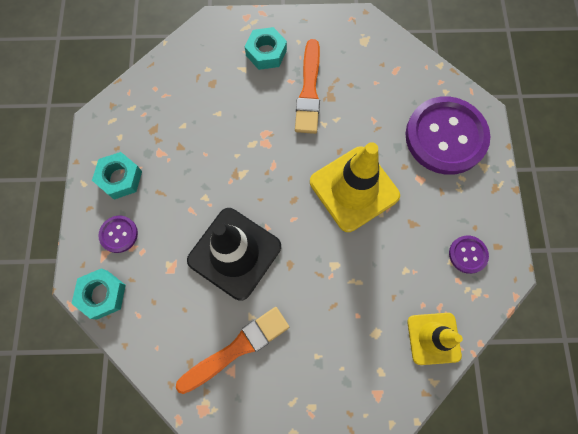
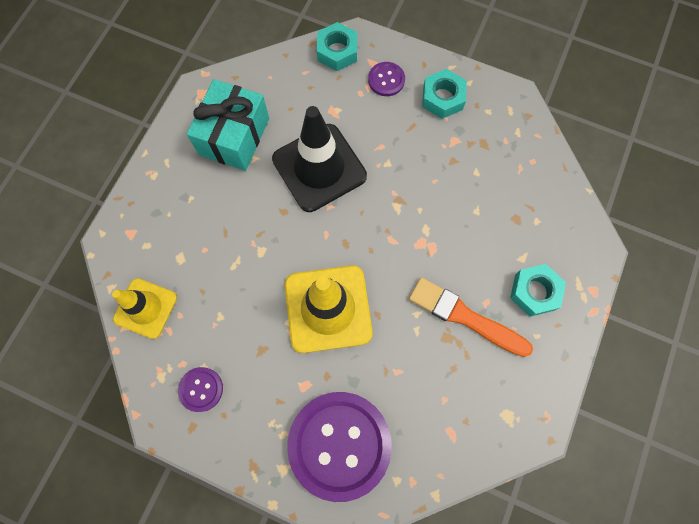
camera: 115 degrees right, 0 degrees up
(237, 348) = (234, 136): orange brush -> turquoise gift

